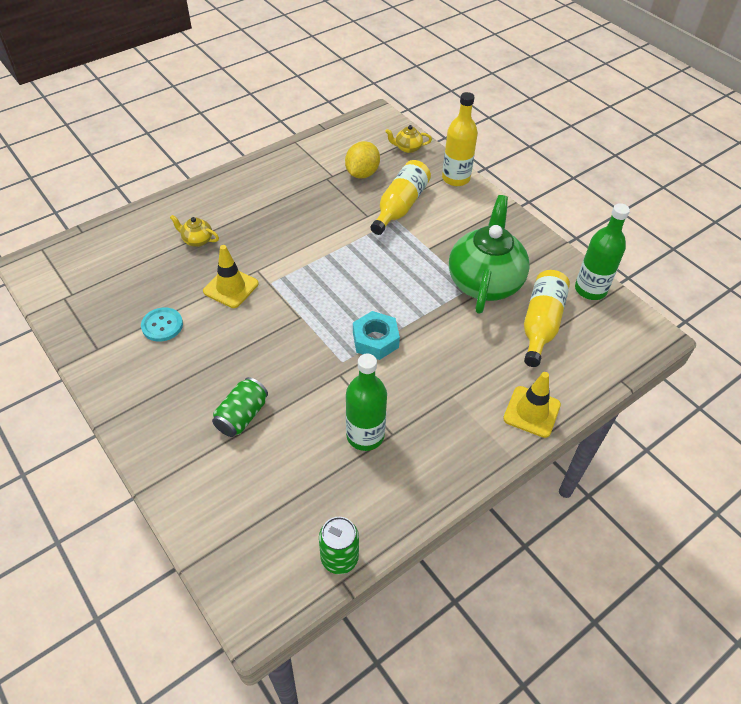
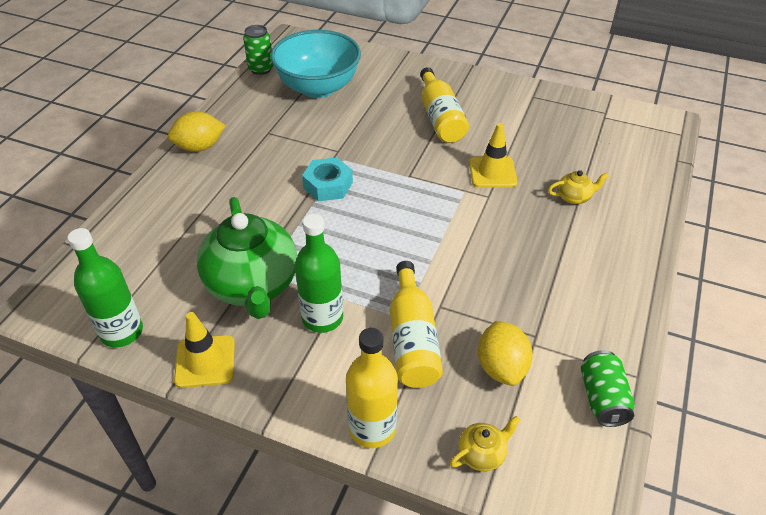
camera: 150 degrees right, 5 degrees down
(162, 325) = (509, 126): turquoise button -> none
(242, 416) = (386, 102): green can -> green can (602, 398)
(295, 479) = (318, 88): none -> turquoise bowl
(365, 435) = (288, 124): green bottle -> green bottle (322, 318)
(473, 448) = (199, 147): none -> yellow lemon
(531, 412) = (158, 187): yellow traffic cone -> yellow traffic cone (205, 361)
(540, 324) = (172, 265): yellow bottle -> yellow bottle (440, 118)

